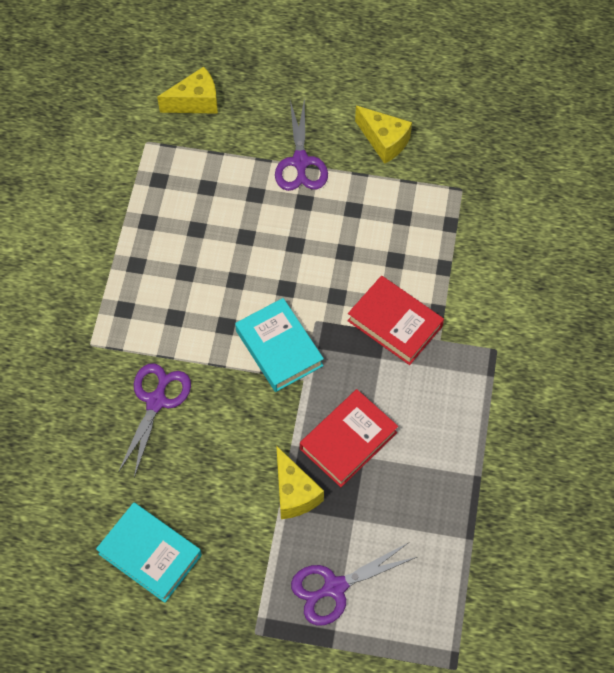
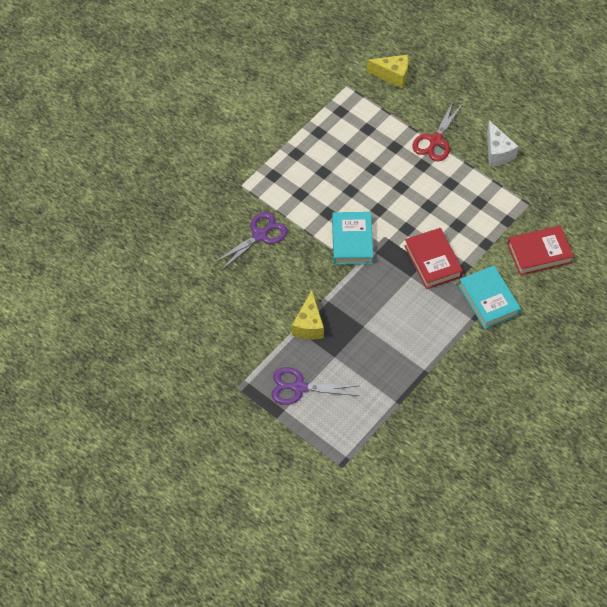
camera: 30 degrees right, 5 degrees down
(150, 554) = (204, 316): turquoise book -> turquoise book (488, 300)
(300, 162) = (435, 140): purple scissors -> red scissors
(348, 440) = (360, 313): red book -> red book (539, 253)
(384, 141) = (497, 152): yellow cheese -> white cheese

